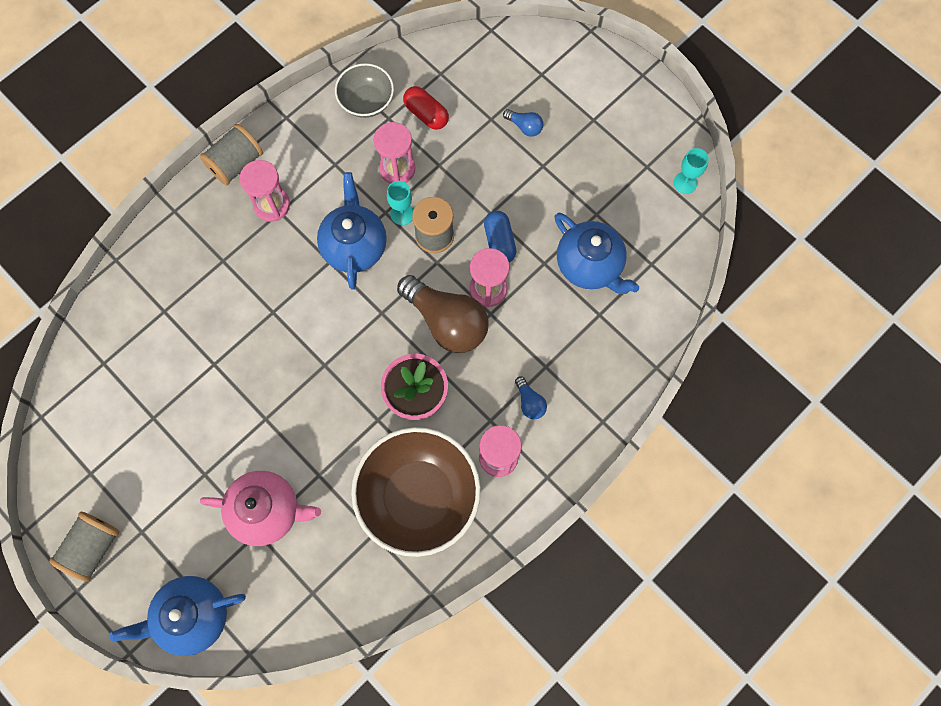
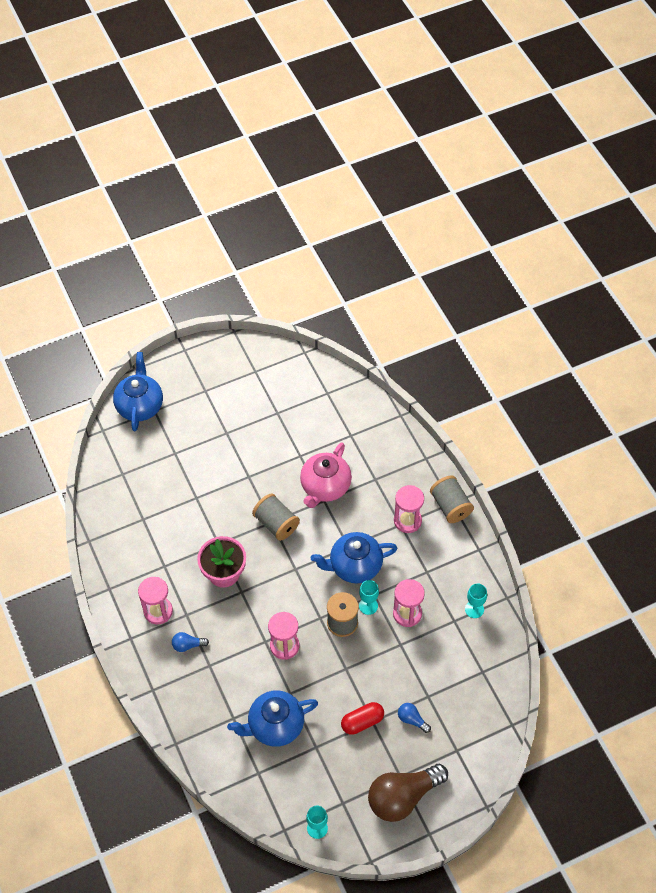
camera: 110 degrees right, 15 degrees down
(93, 547) = (207, 363): grey spool -> grey spool (276, 524)
(267, 511) = (186, 462): pink teapot -> pink teapot (325, 487)
(354, 246) = (354, 566): blue teapot -> blue teapot turned 150 degrees clockwise
(366, 101) = (474, 609): grey bowl -> turquoise goblet
(418, 497) = (154, 553): brown bowl -> none
(426, 114) = (448, 649): red capsule -> red capsule (362, 722)
(447, 322) = (271, 609): brown light bulb -> brown light bulb (403, 797)
(499, 242) = (319, 667): blue capsule -> none
(524, 127) = (412, 720): blue light bulb -> blue light bulb turned 75 degrees clockwise

